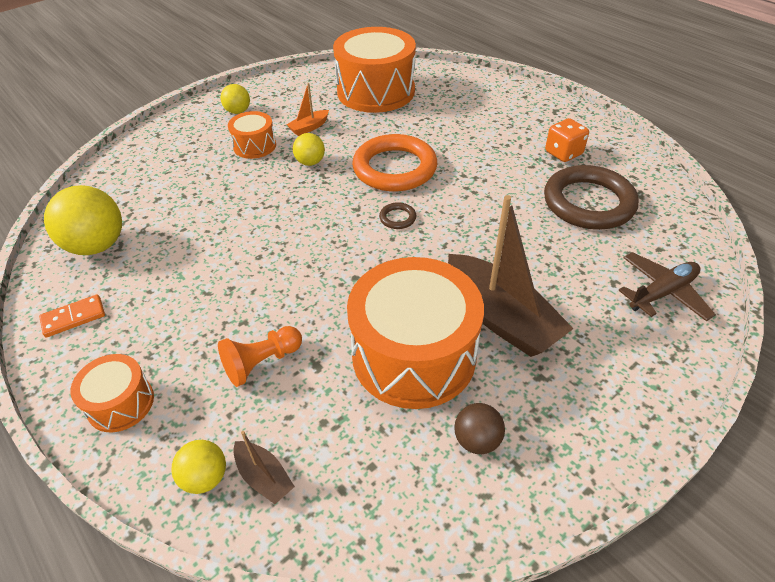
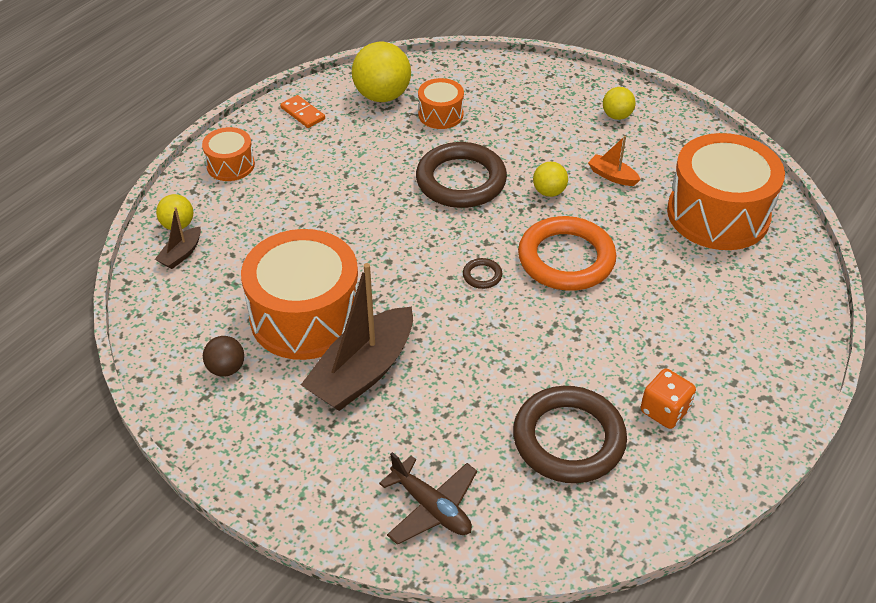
camera: 75 degrees right, 0 degrees up
(254, 146) = (560, 145): orange drum -> orange drum (440, 114)
(262, 363) = (279, 226): orange pawn -> none
(266, 210) = (461, 180): none -> brown ring

